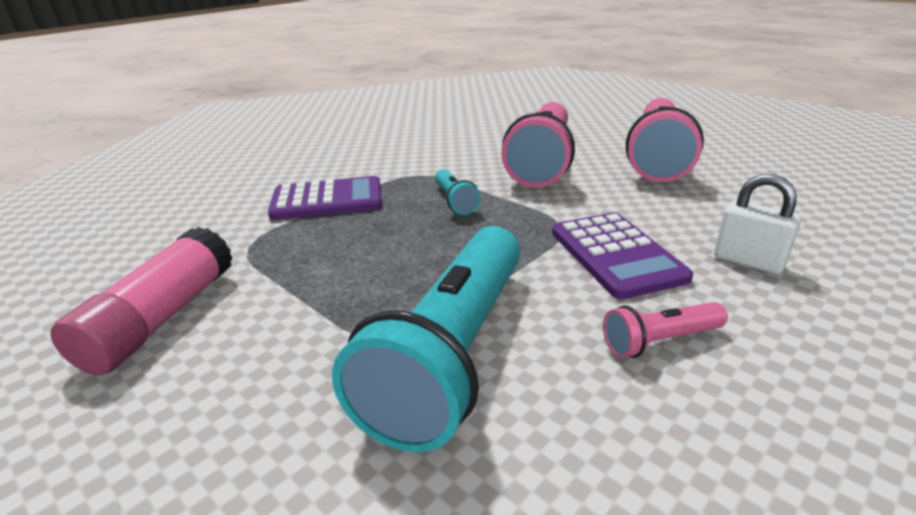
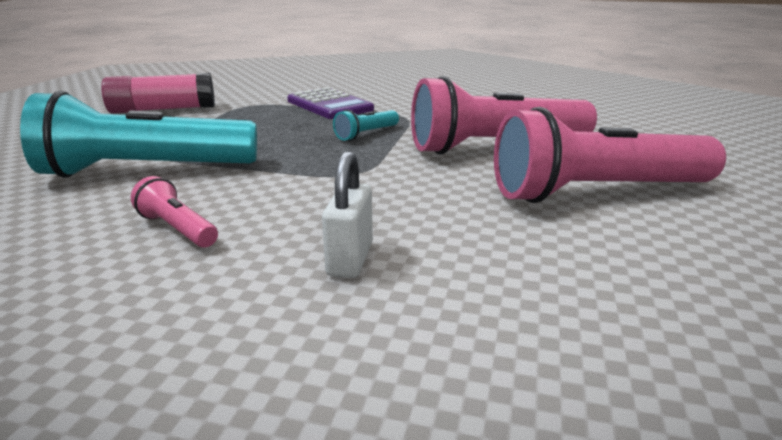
camera: 60 degrees right, 5 degrees down
(616, 255) = (315, 199): purple calculator -> none

